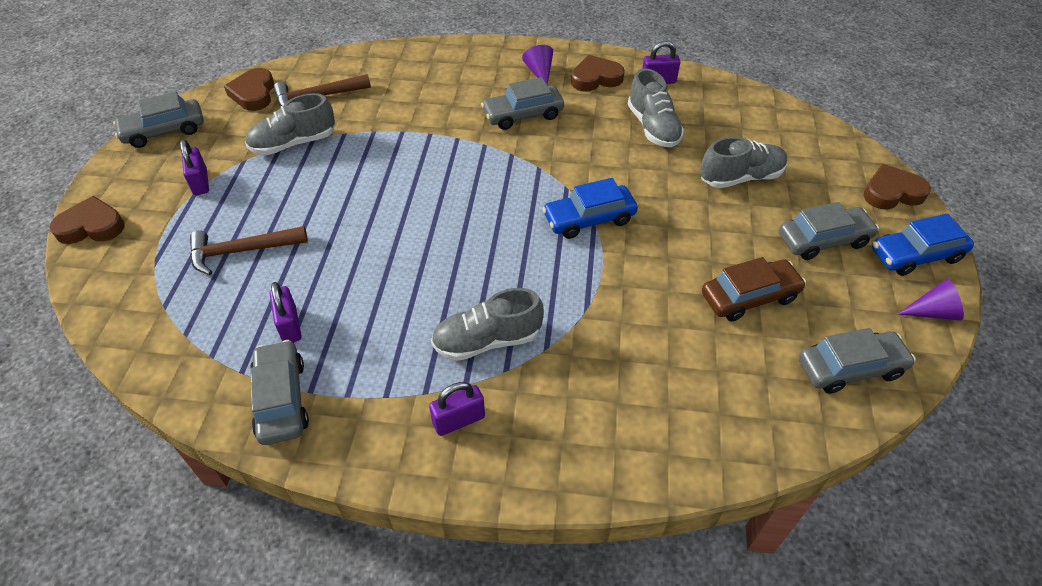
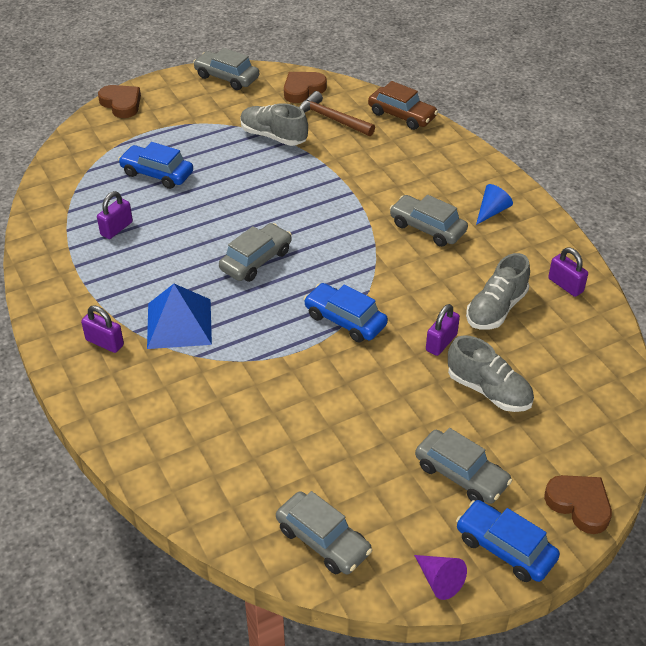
camera: 55 degrees right, 5 degrees down
(200, 182) = (197, 120): purple padlock -> purple padlock (441, 342)
(242, 251) = (157, 173): brown hammer -> blue car
(281, 399) = (60, 258): grey car -> grey car (256, 260)
(487, 340) = (179, 323): grey shoe -> blue pyramid
(539, 72) = (492, 211): purple cone -> blue cone
(595, 78) = (523, 246): brown heart -> none
(749, 297) = (347, 449): brown car -> brown car (401, 115)

